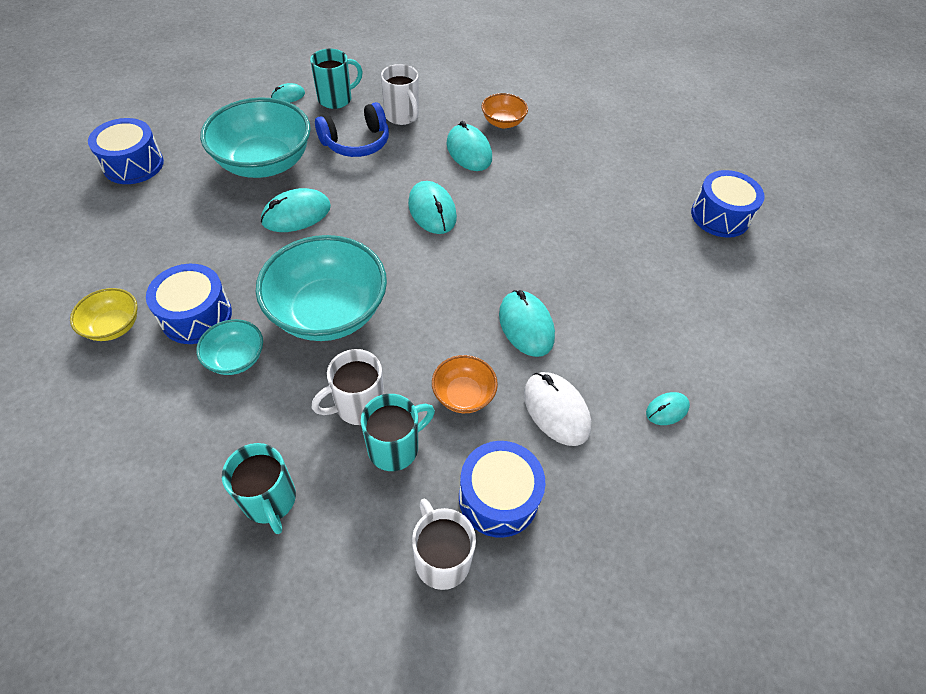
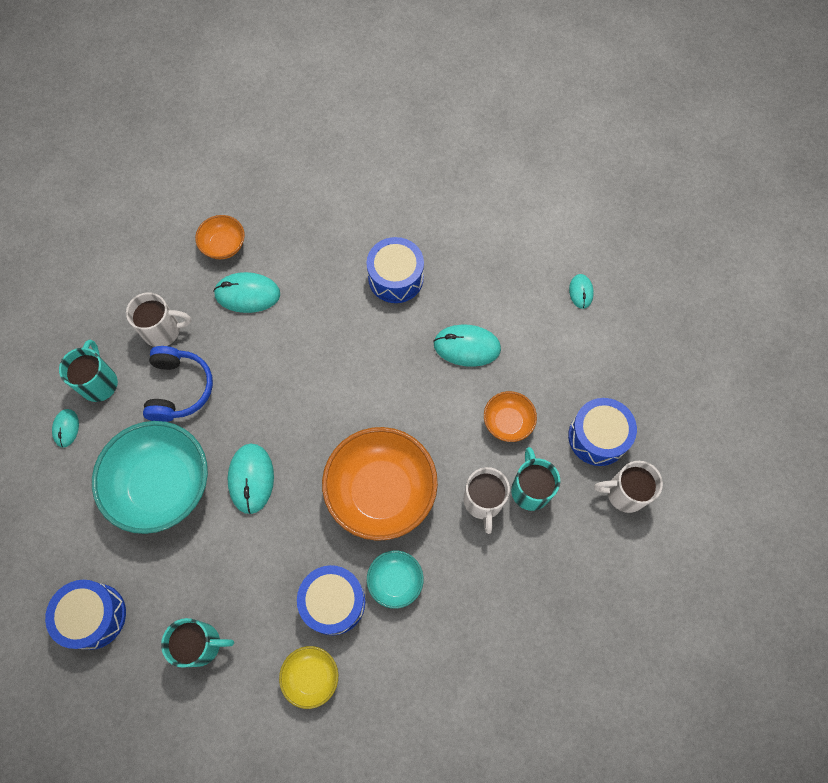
camera: 60 degrees left, 15 degrees up
(270, 500) = (535, 592): turquoise mug -> turquoise mug (201, 644)
(328, 312) = (381, 491): turquoise bowl -> orange bowl
(432, 210) = (307, 360): turquoise mouse -> none
(556, 410) = (549, 364): white mouse -> none
(720, 216) = (429, 143): blue drum -> blue drum (395, 278)

